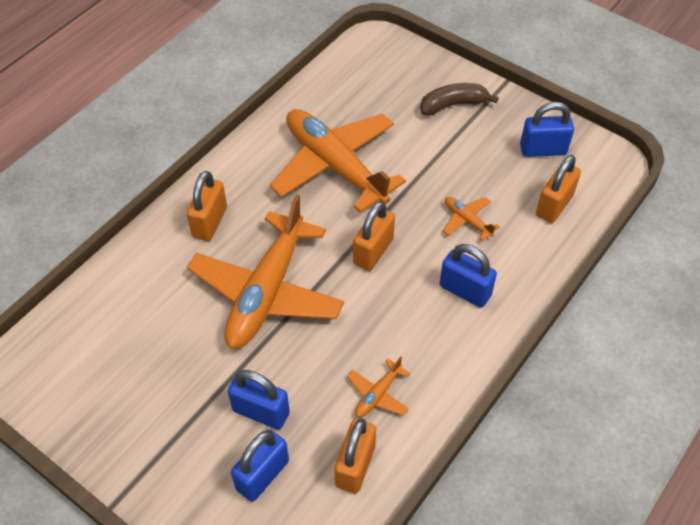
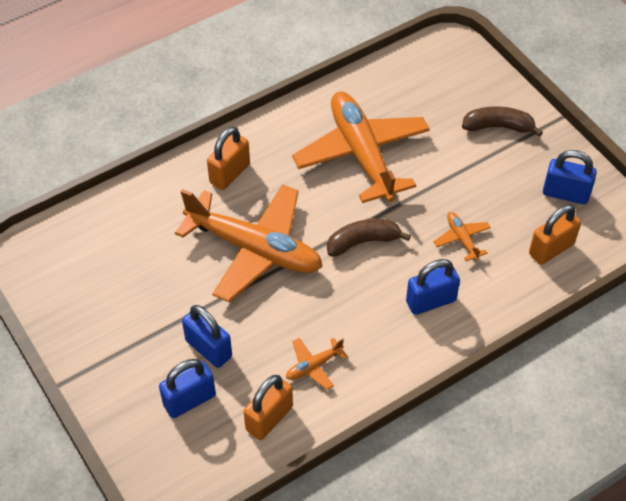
camera: 20 degrees right, 0 degrees up
(267, 292) = (254, 249): orange plane -> orange plane turned 105 degrees counterclockwise
(373, 251) = (363, 241): orange padlock -> brown banana
(465, 291) = (431, 301): blue padlock -> blue padlock turned 75 degrees counterclockwise

